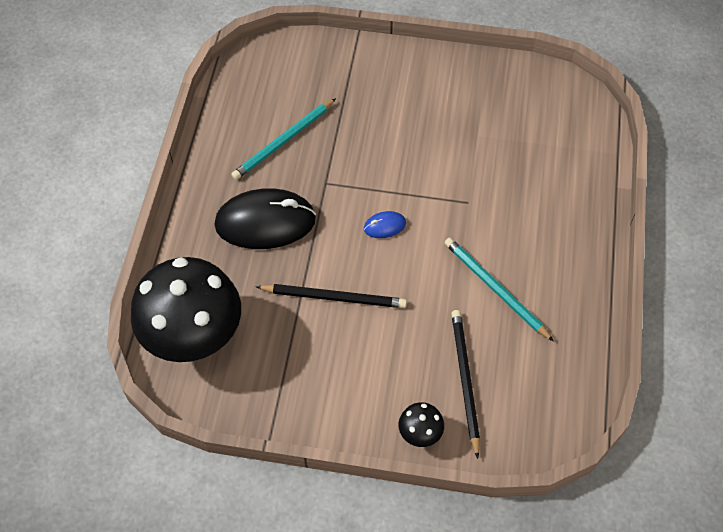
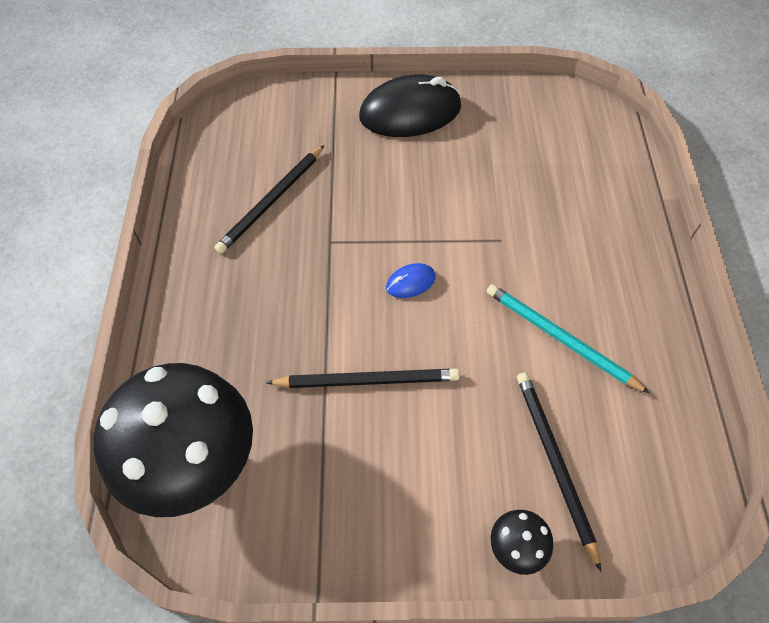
camera: 10 degrees left, 0 degrees up
(265, 222) = (265, 299): black mouse -> black mouse (410, 112)
(283, 141) = (271, 201): turquoise pencil -> black pencil

